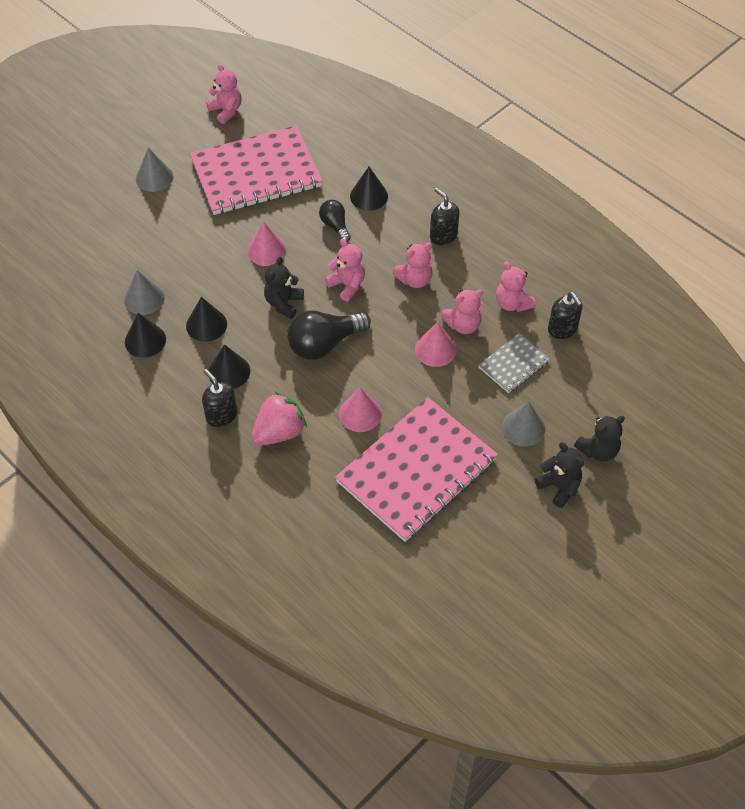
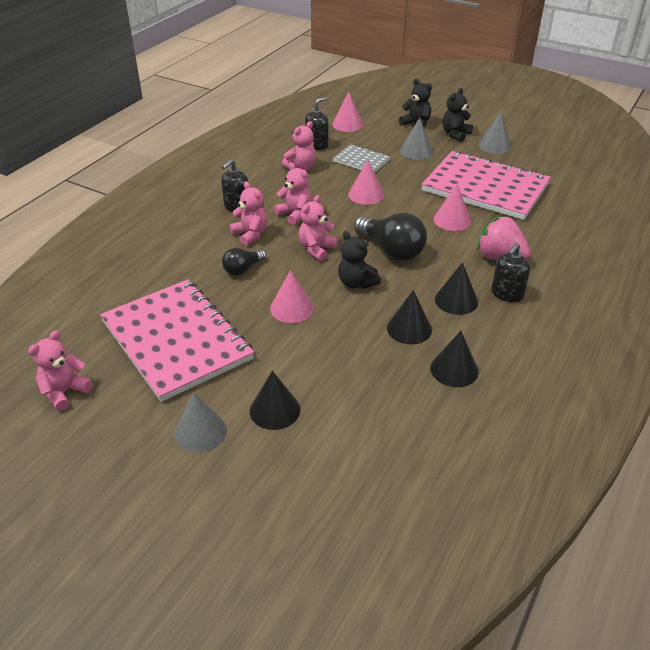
camera: 105 degrees left, 15 degrees down
(144, 298) = (398, 386): grey cone -> grey cone (494, 145)
(283, 303) = (356, 283): black teddy bear -> black teddy bear turned 45 degrees clockwise
(369, 196) = (195, 255): black cone -> black cone (275, 410)
(463, 325) = (334, 185): pink teddy bear -> pink teddy bear (250, 234)
(613, 373) = (347, 124): none -> pink cone

